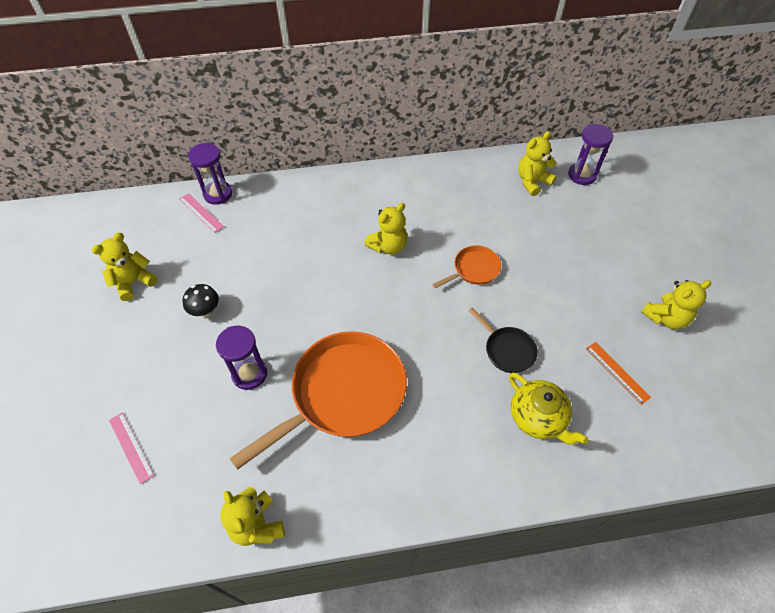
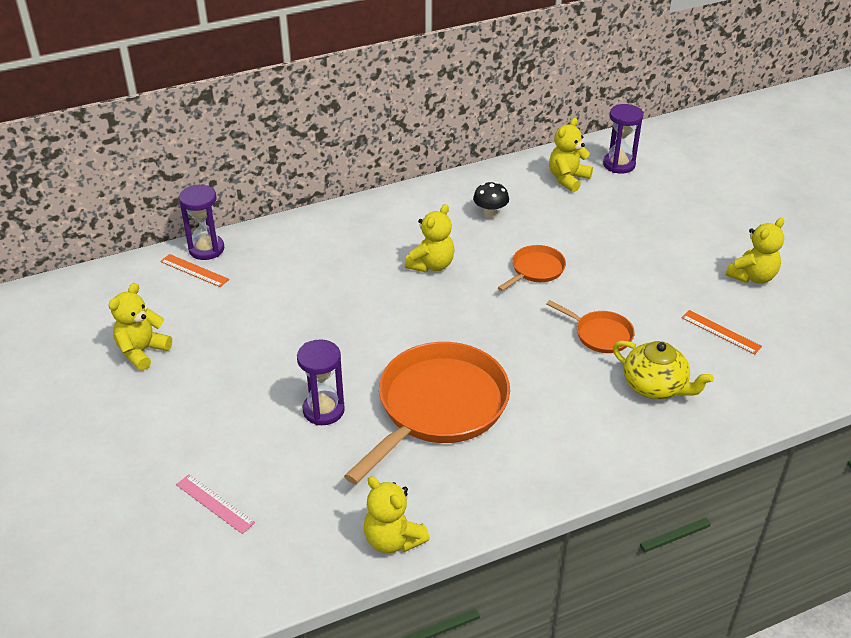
camera: 15 degrees left, 15 degrees down
(201, 212) = (194, 270): pink ruler -> orange ruler
(205, 311) = (244, 363): black mushroom -> black mushroom (490, 214)
(507, 350) = (600, 334): black pan -> orange pan

